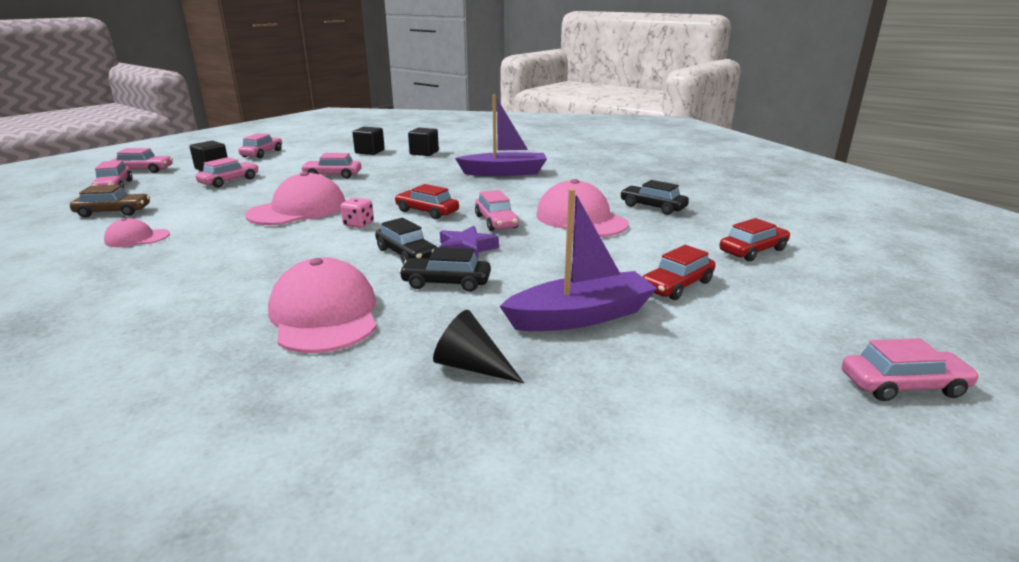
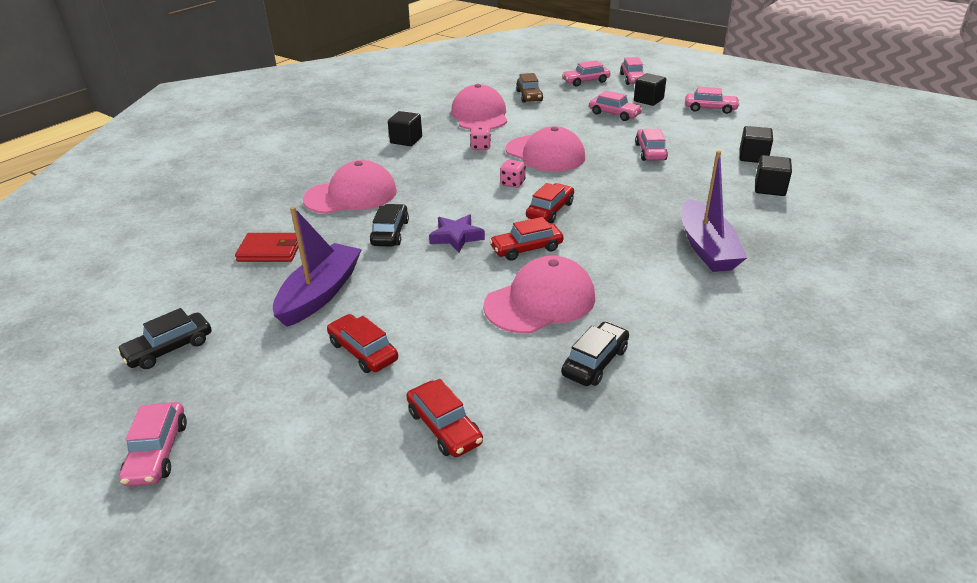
camera: 90 degrees right, 10 degrees up
(137, 238) = (479, 115): pink cap -> pink cap, size x1.90
(164, 283) = (406, 140): none -> black cube
(244, 238) = (480, 147): none -> pink dice
(406, 254) = (447, 211): black car -> black car (169, 348)
(471, 366) = (270, 250): black cone -> red wallet
(496, 222) = (526, 249): pink car -> red car
(581, 316) = (320, 294): purple boat -> purple boat turned 135 degrees counterclockwise

